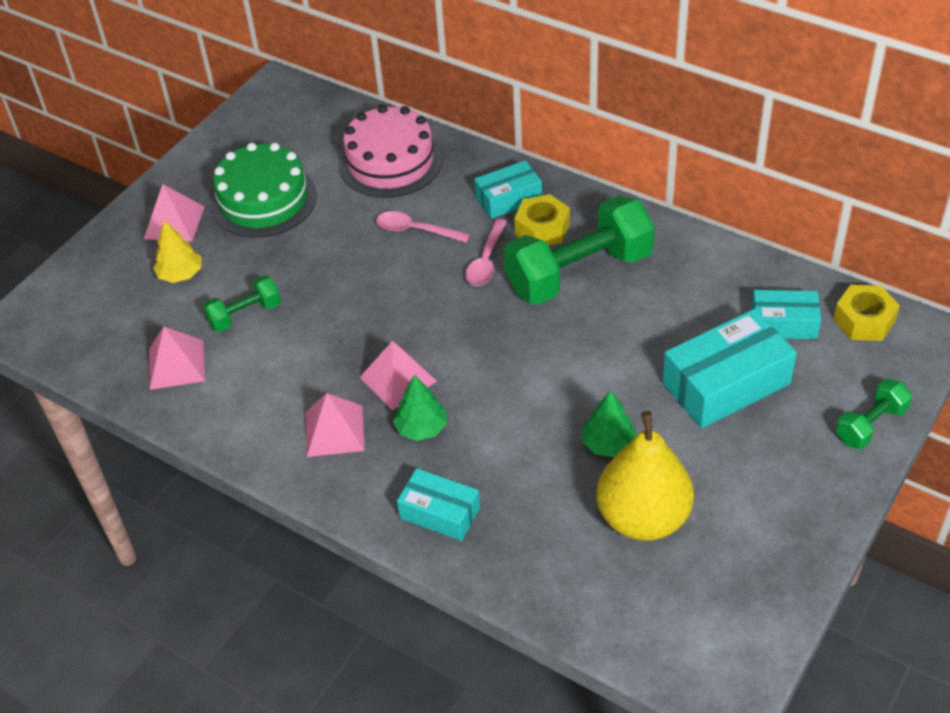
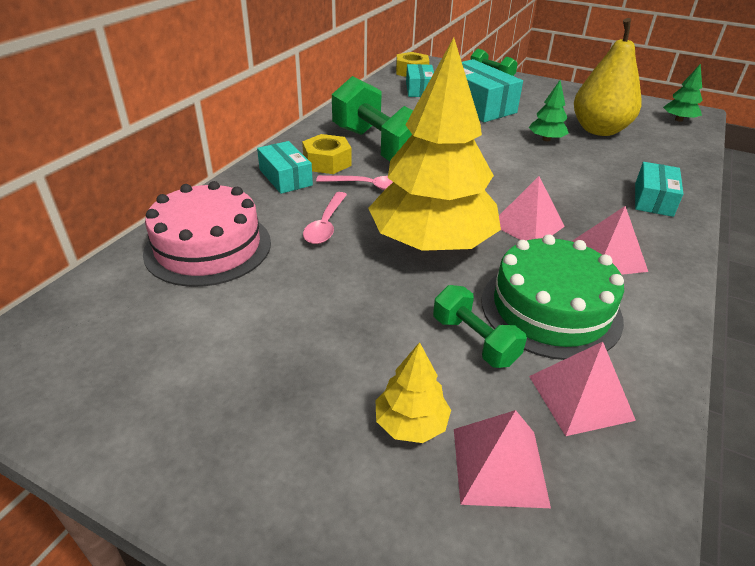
camera: 100 degrees left, 10 degrees down
(174, 222) = (293, 454): pink pyramid -> pink pyramid (499, 466)
(263, 200) = (256, 349): green cake -> green cake (550, 309)
(376, 302) = (432, 243): none -> yellow tree
(421, 428) = (575, 211): green tree -> green tree (678, 120)

